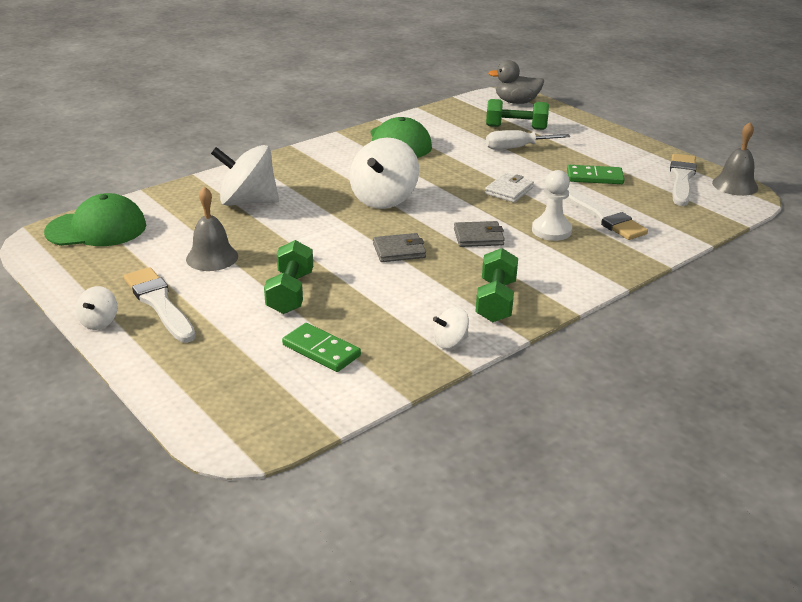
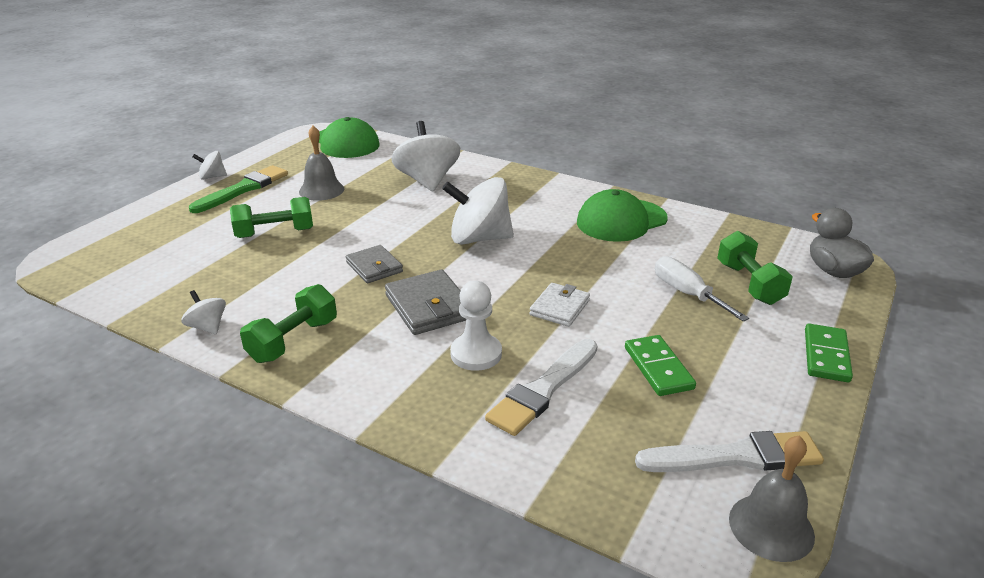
camera: 70 degrees right, 0 degrees up
(159, 303) = (243, 189): white brush -> green brush
(321, 350) = (184, 266): green domino -> green domino (826, 355)
(478, 237) = (429, 307): grey wallet -> grey wallet, size x1.50
(496, 301) = (293, 340): green dumbbell -> green dumbbell turned 45 degrees counterclockwise
(509, 191) = (559, 307): white wallet -> white wallet turned 75 degrees counterclockwise

